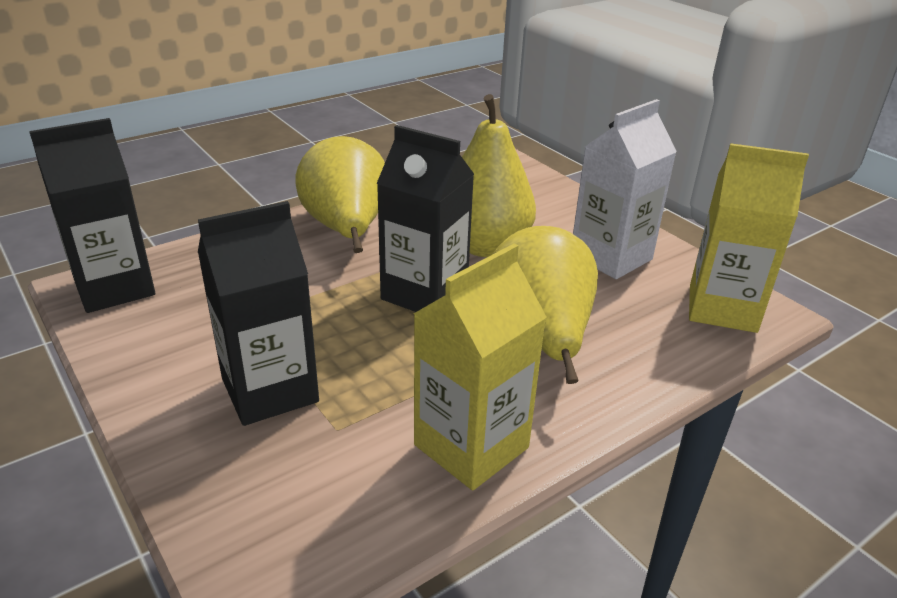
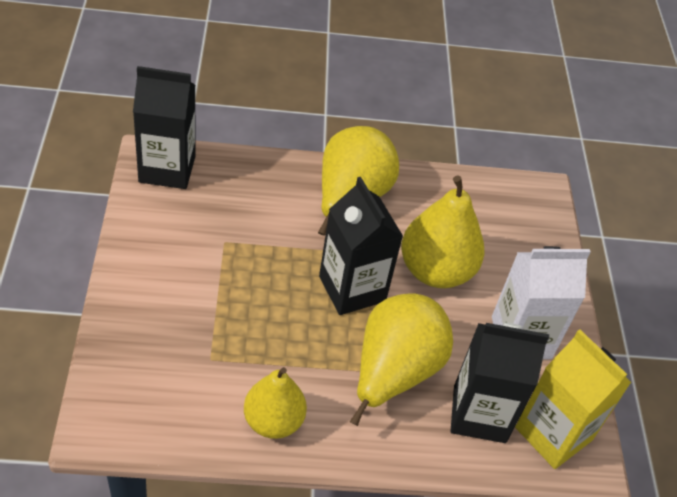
camera: 30 degrees right, 15 degrees up
(270, 390) = (196, 307): black carton -> black carton (479, 414)
(471, 446) = (273, 421): yellow carton -> yellow pear

